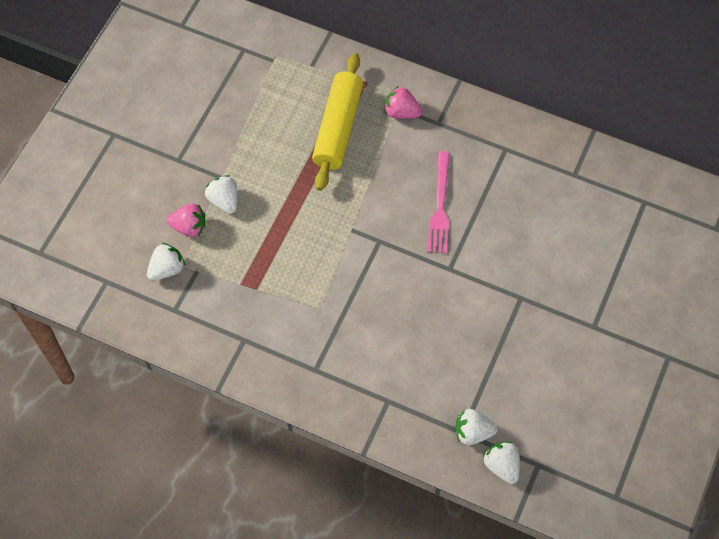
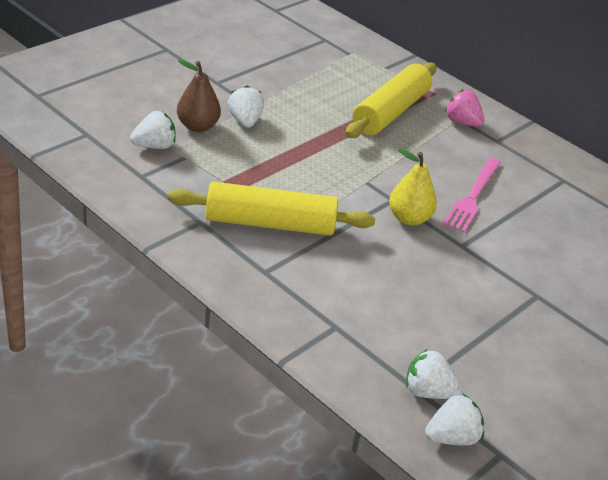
camera: 15 degrees right, 25 degrees down
(189, 227) = (197, 126): pink strawberry -> brown pear
(296, 316) = (269, 223): none -> yellow rolling pin
(399, 257) = (409, 218): none -> yellow pear
(502, 466) = (452, 437): white strawberry -> white strawberry turned 75 degrees clockwise

